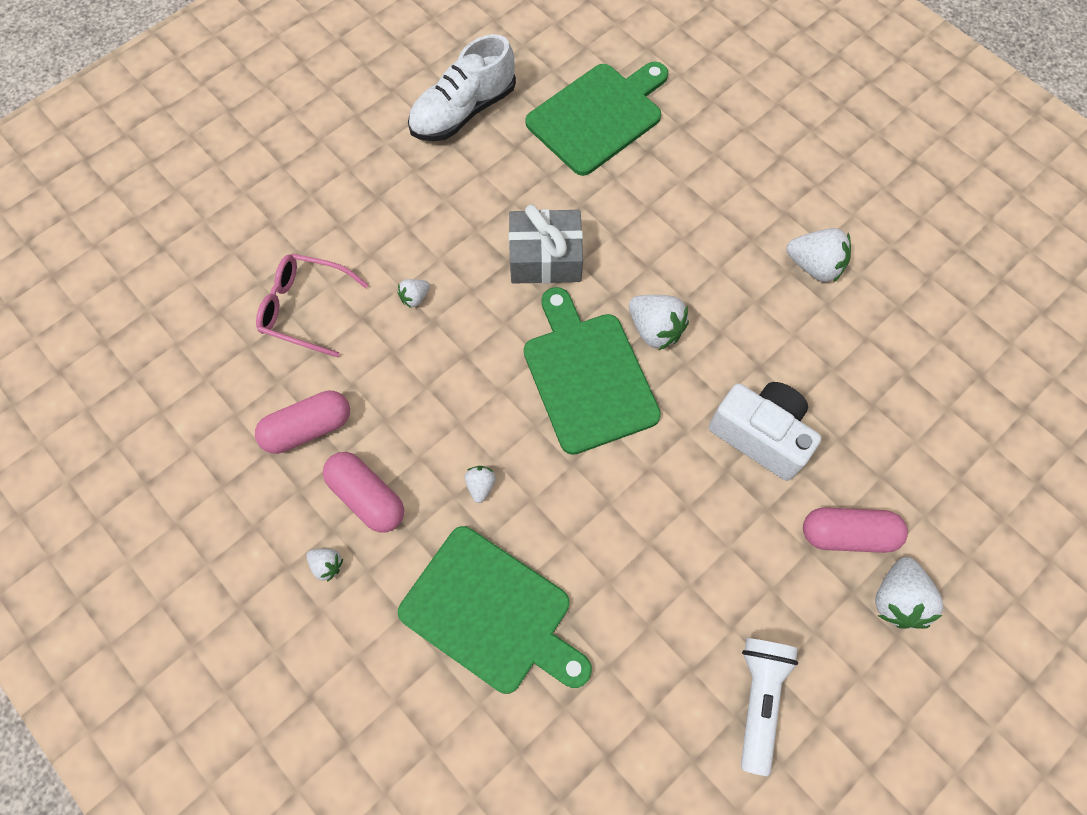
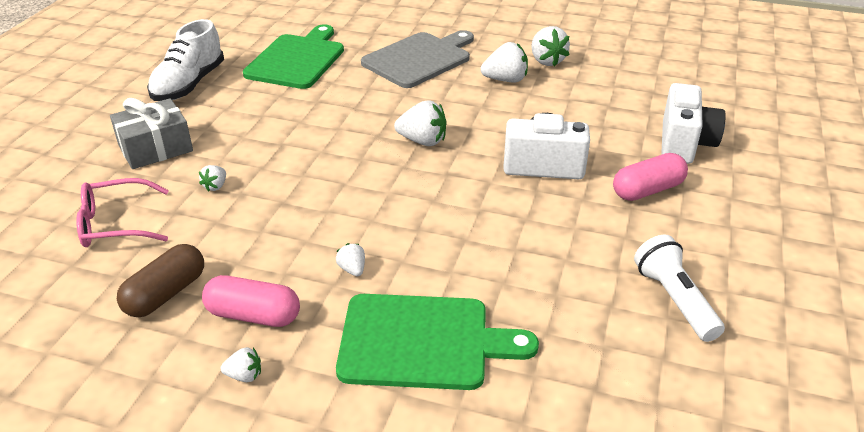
camera: 30 degrees left, 30 degrees down
(308, 428) = (165, 294): pink capsule -> brown capsule
(545, 258) = (310, 133): grey gift -> grey gift (155, 148)
(587, 376) = (392, 180): green cutting board -> none
(737, 178) = (419, 59): none -> grey cutting board
(897, 599) = (710, 208): white strawberry -> white strawberry (546, 61)
(948, 484) = (684, 144): none -> white camera

